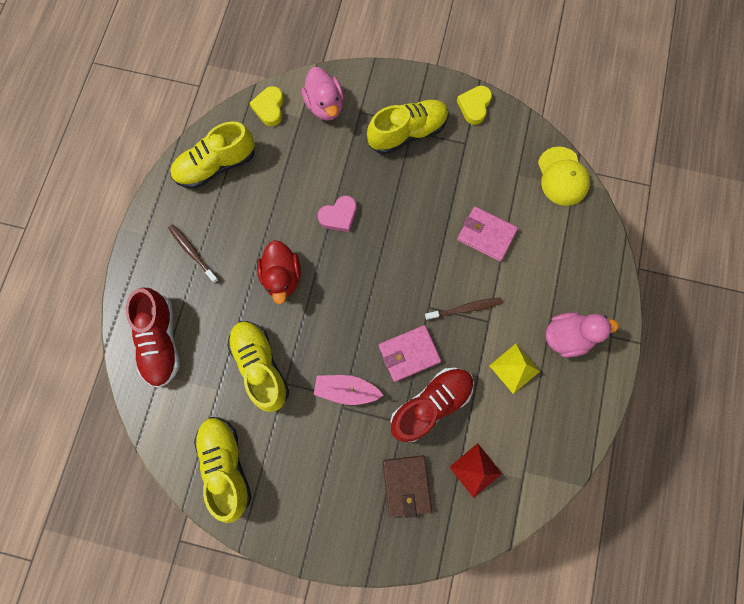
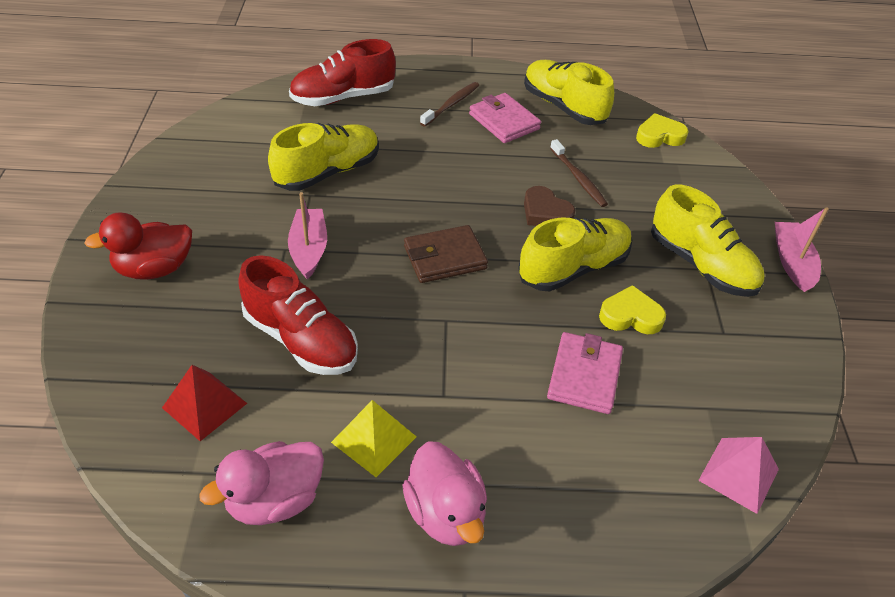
camera: 75 degrees right, 30 degrees down
(226, 465) = (206, 162): yellow shoe -> yellow shoe (573, 268)
(282, 277) = (445, 174): red duck -> red duck (154, 269)
(325, 106) = (692, 181): pink duck -> pink duck (275, 500)
(339, 216) = (545, 213): pink heart -> brown heart
(406, 485) = (181, 326): brown wallet -> brown wallet (444, 258)
(409, 354) = (371, 306): pink wallet -> pink wallet (504, 121)
(415, 77) = (792, 262): none -> pink boat
(465, 309) = (455, 363): brown toothbrush -> brown toothbrush (578, 178)
(474, 106) = (791, 336): yellow heart -> yellow heart (630, 316)
(562, 176) = (738, 474): yellow cap -> pink pyramid

